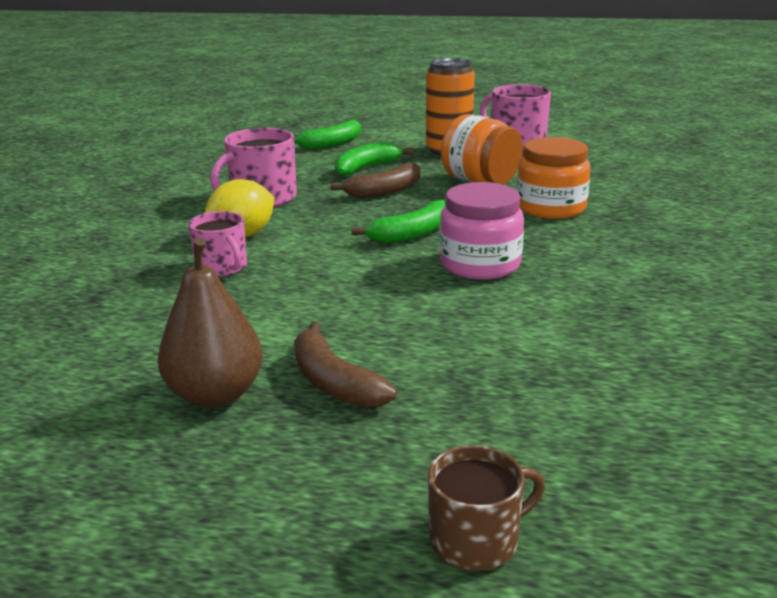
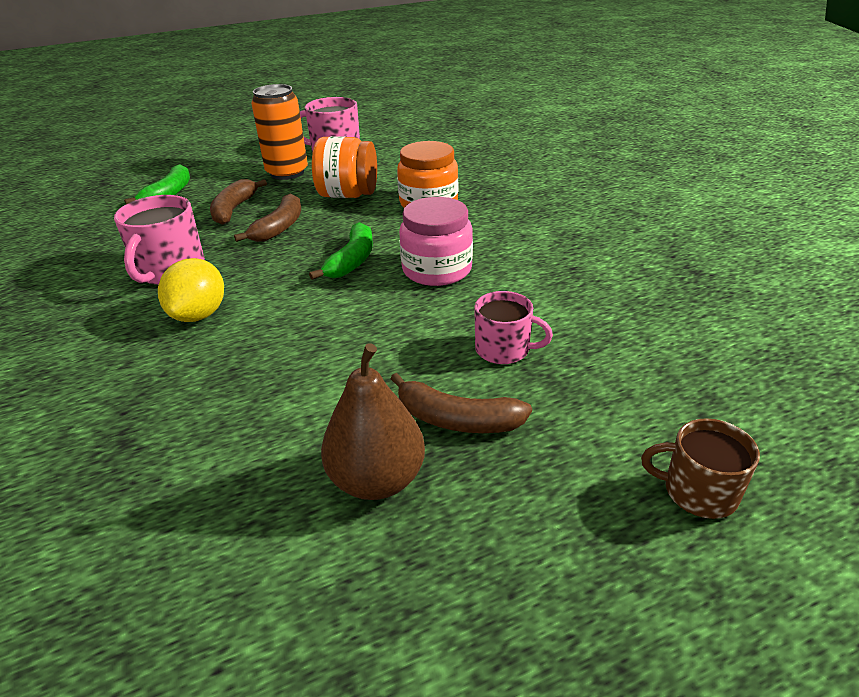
camera: 35 degrees left, 10 degrees up
(222, 267) = (221, 354): pink mug -> pink mug (503, 349)
(366, 168) = (234, 209): green banana -> brown banana
(476, 540) = (698, 491): brown mug -> brown mug turned 105 degrees counterclockwise

